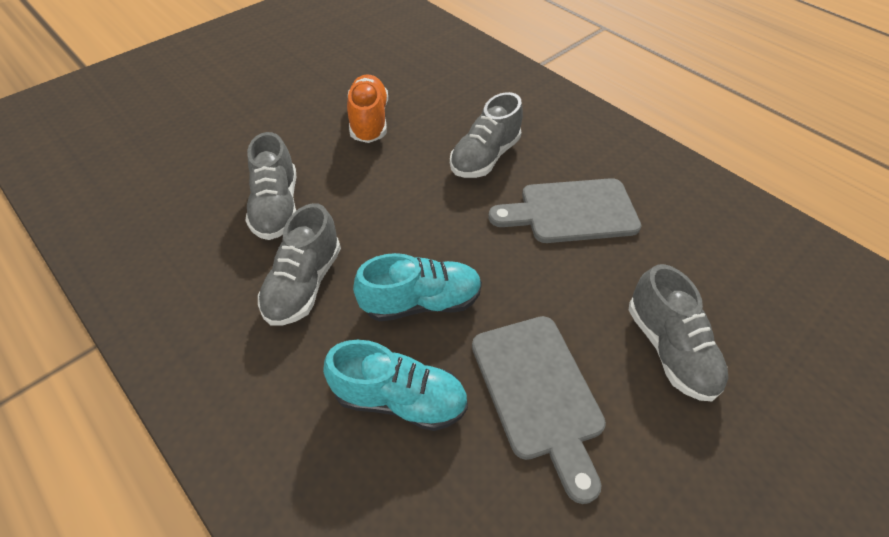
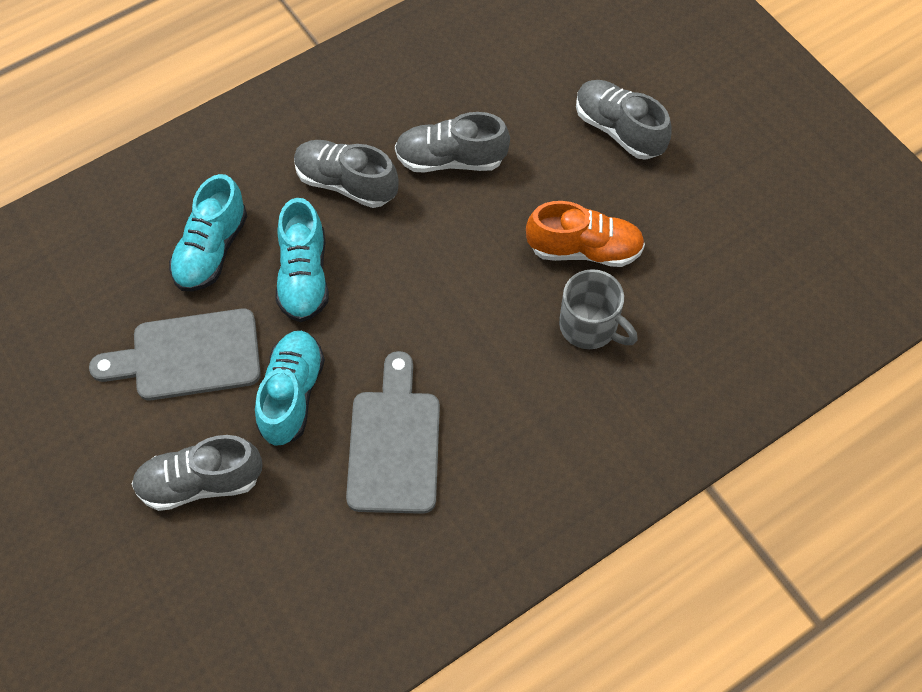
camera: 100 degrees right, 10 degrees up
(437, 114) = (590, 326): none -> grey mug
(485, 157) = (500, 368): grey shoe -> grey shoe (619, 130)
(552, 289) = (292, 395): none -> turquoise shoe

